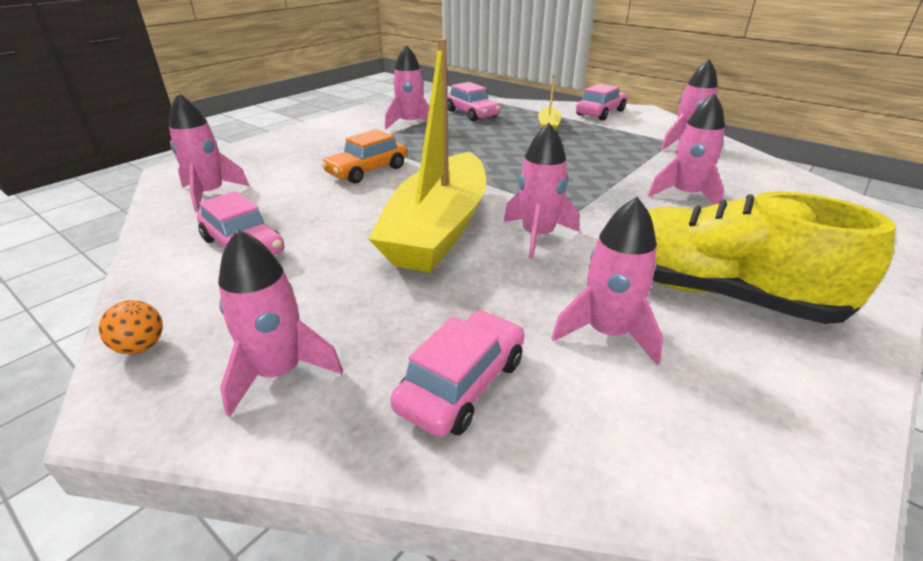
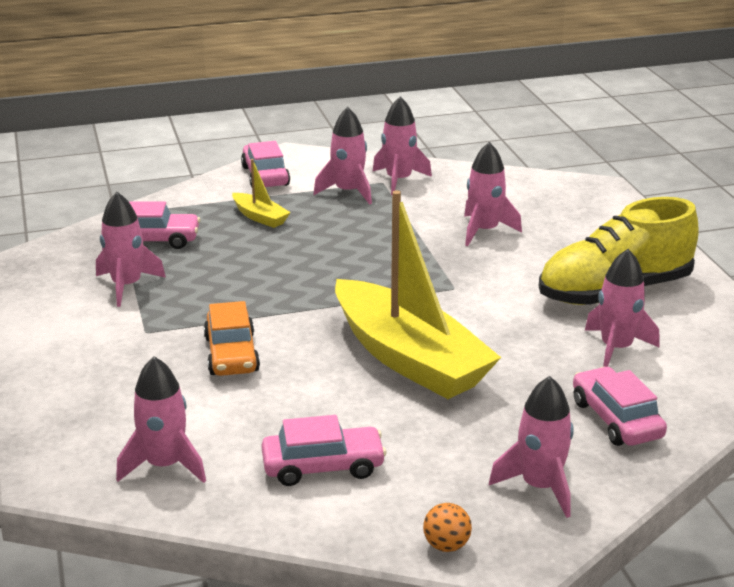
camera: 55 degrees left, 5 degrees down
(537, 236) = (473, 320): pink rocket -> pink rocket (348, 192)

